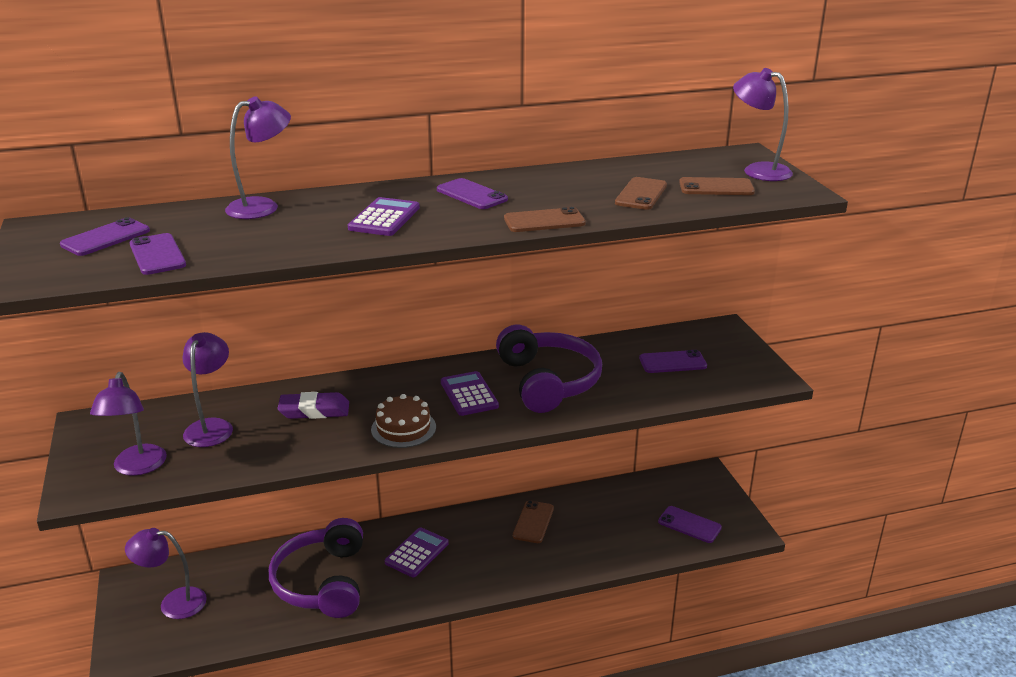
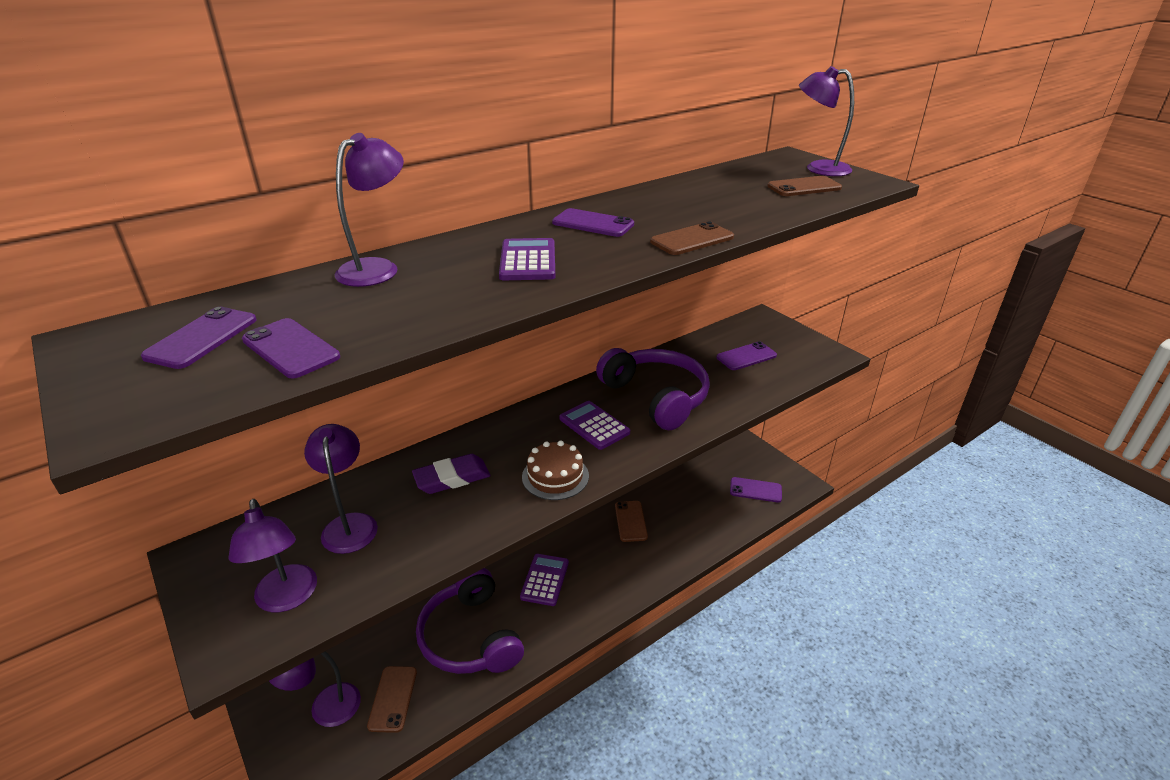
camera: 20 degrees left, 5 degrees up
(641, 194) = (748, 202): brown phone -> brown phone (393, 698)

